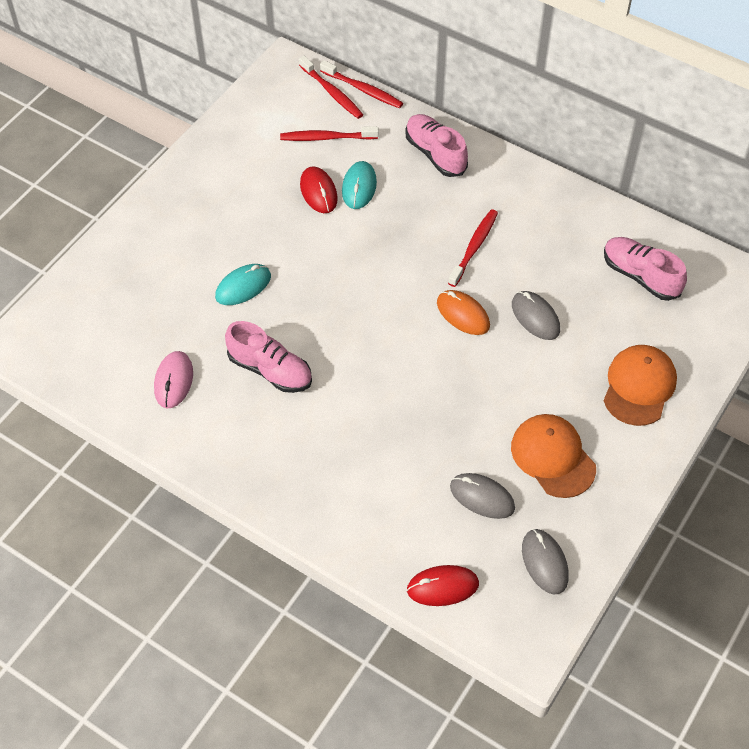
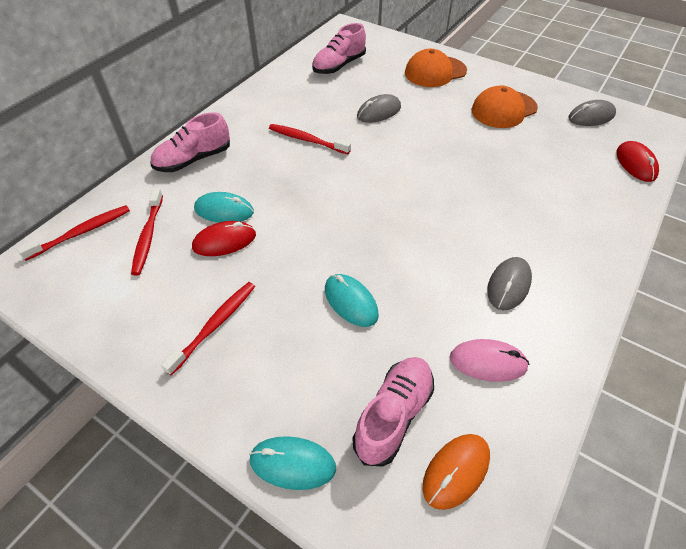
camera: 90 degrees left, 5 degrees down
(106, 252) = (292, 463): none -> turquoise mouse
(270, 370) = (457, 274): pink shoe -> pink shoe (393, 415)
(363, 89) = (88, 208): red toothbrush -> red toothbrush (215, 325)
(463, 314) = (378, 148): orange mouse -> orange mouse (456, 471)
(482, 497) = (550, 143): grey mouse -> grey mouse (508, 285)
(639, 386) = (435, 72): orange cap -> orange cap turned 45 degrees counterclockwise

